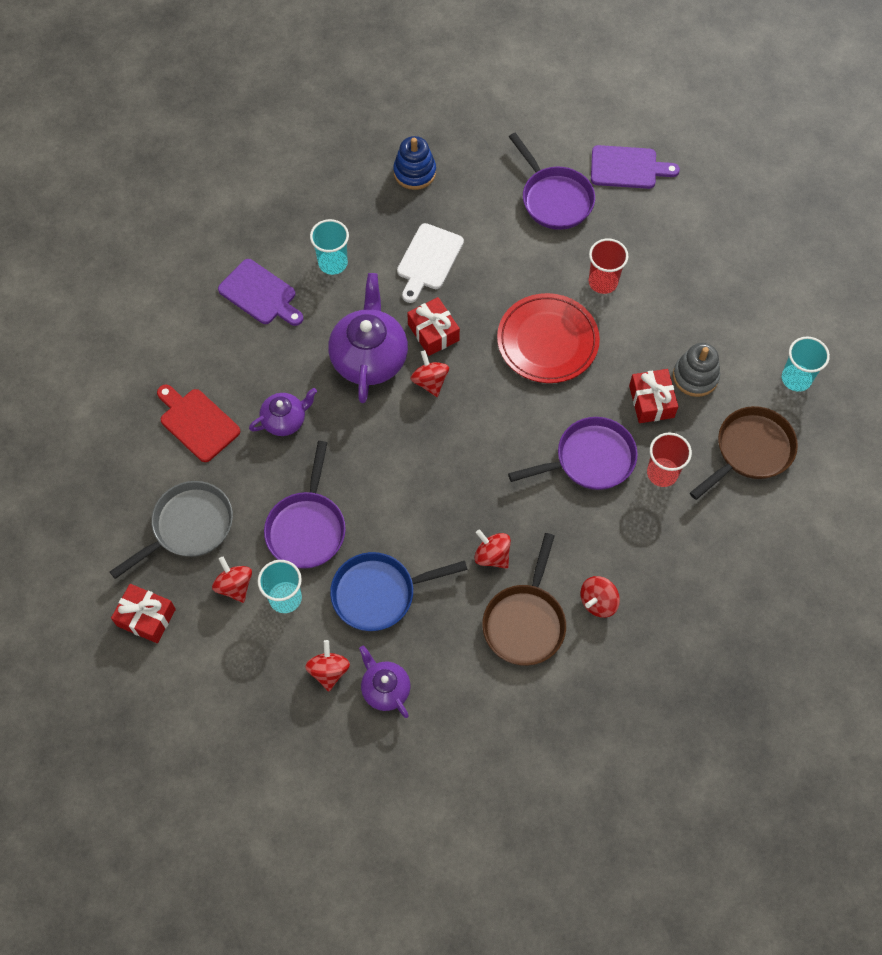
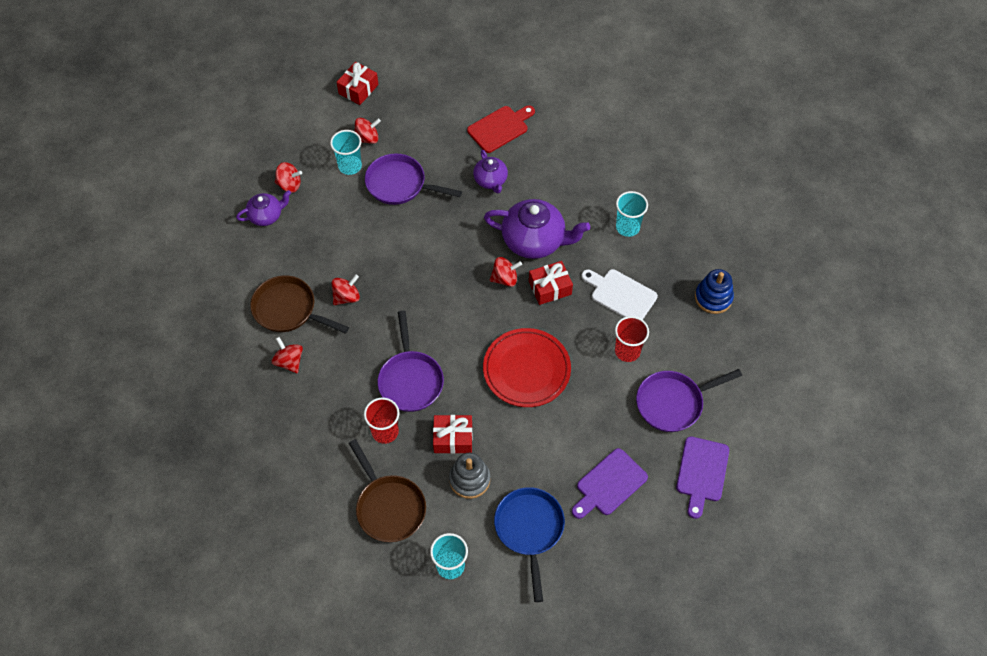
camera: 100 degrees right, 5 degrees down
(188, 527) = (418, 117): grey pan -> none
(260, 294) = (605, 176): purple cutting board -> purple cutting board (609, 484)
(379, 593) = (337, 221): blue pan -> blue pan (529, 530)
(603, 282) = (578, 425): red cup -> red cup (627, 351)

